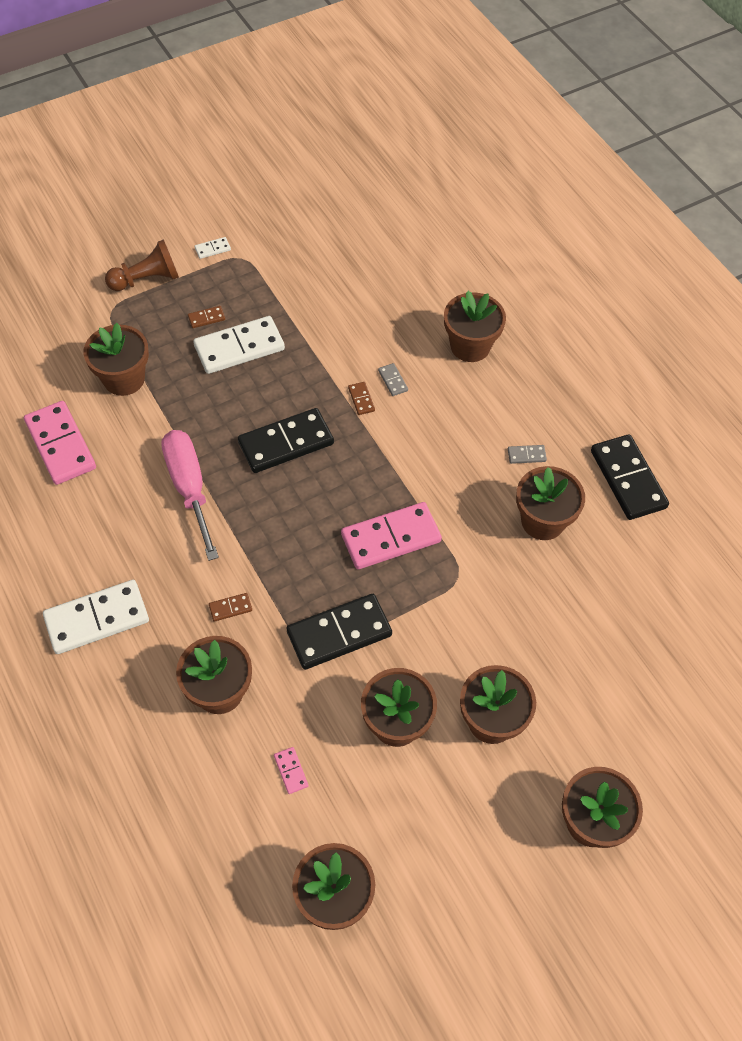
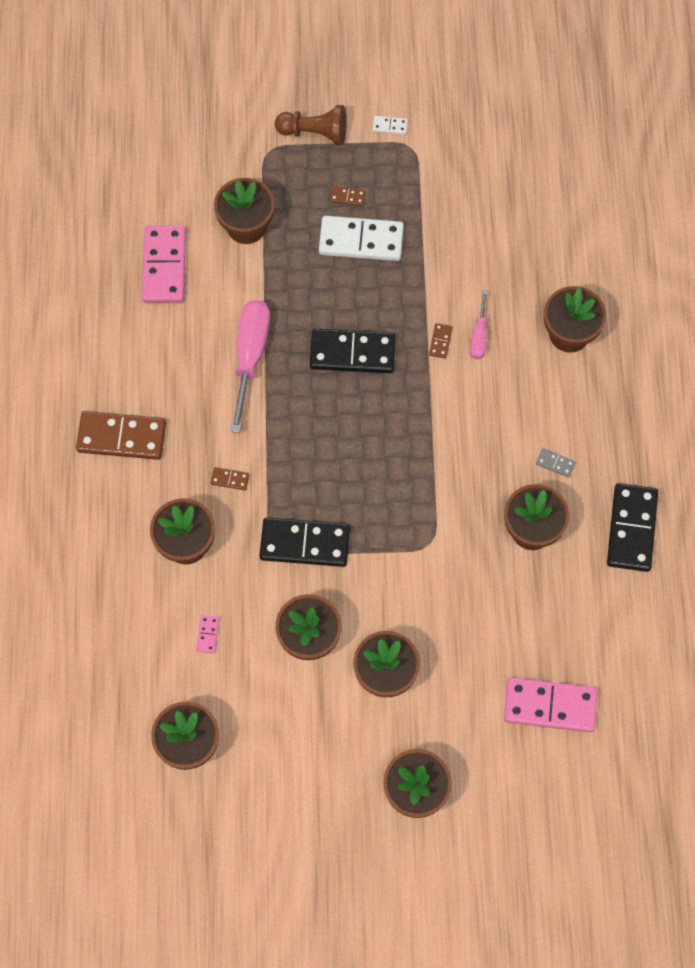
camera: 30 degrees right, 10 degrees up
(97, 618) = (121, 437): white domino -> brown domino
(391, 538) = (393, 482): pink domino -> pink domino (550, 706)
(393, 381) = (479, 336): grey domino -> pink screwdriver

